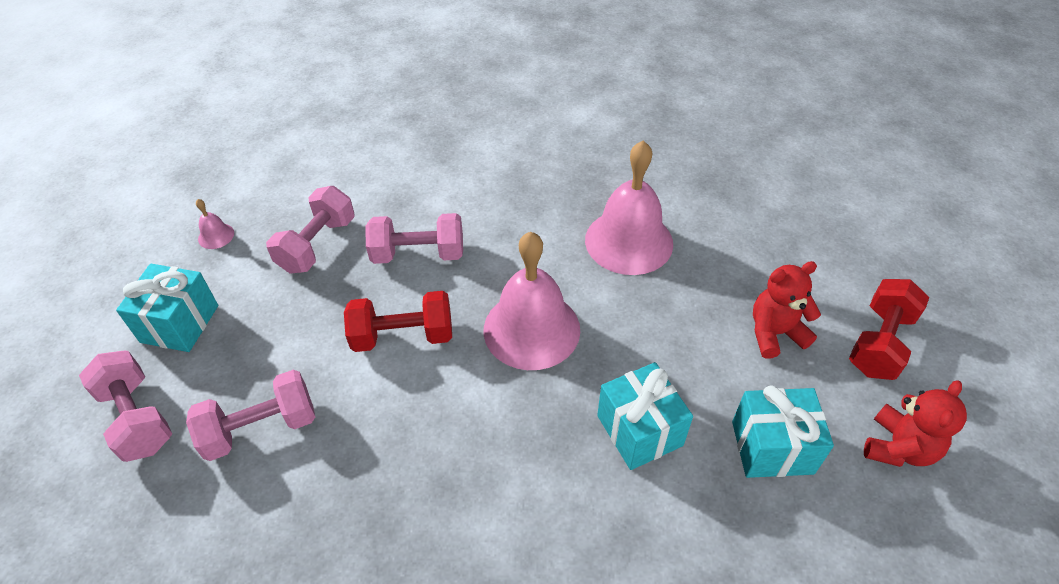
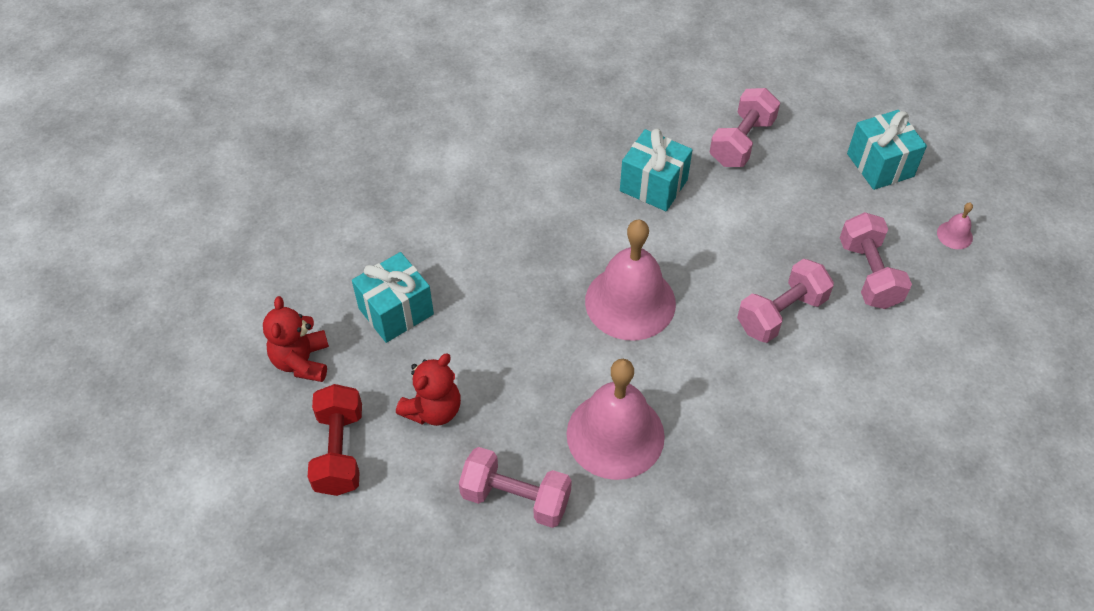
camera: 145 degrees right, 5 degrees up
(137, 418) = (821, 107): pink dumbbell -> pink dumbbell (515, 498)
(403, 336) = (719, 243): red dumbbell -> none
(639, 430) = (496, 272): turquoise gift -> turquoise gift (653, 185)

